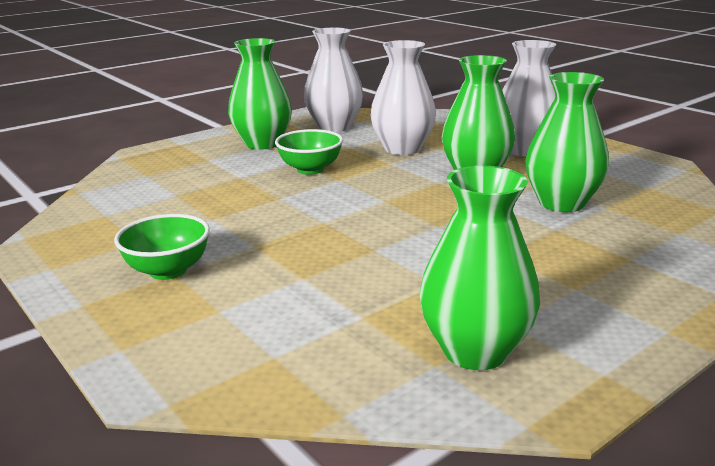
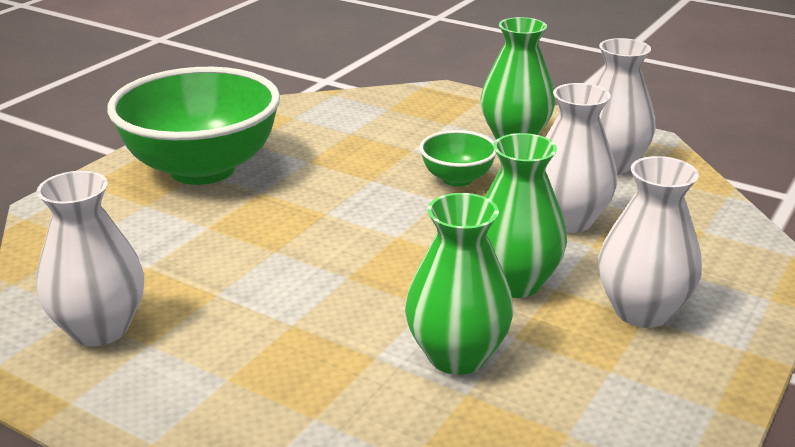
camera: 70 degrees right, 5 degrees up
(168, 271) = (202, 169): green bowl -> green bowl, size x2.17
(475, 351) = (100, 329): green vase -> white vase

